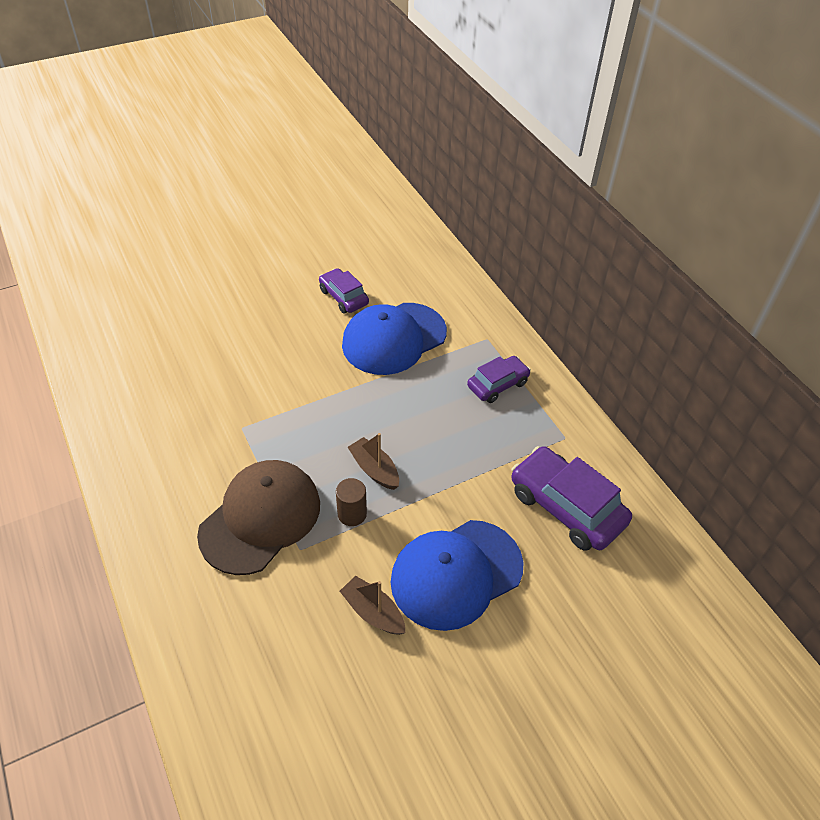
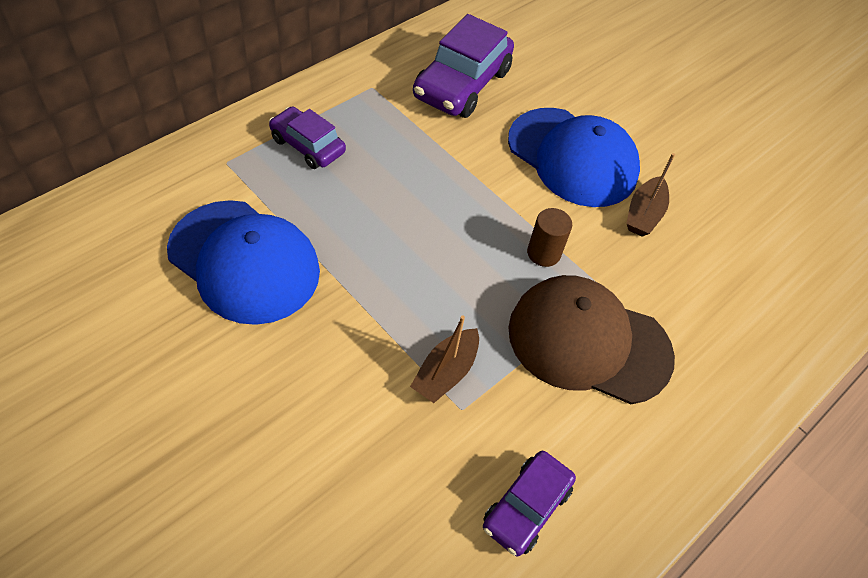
camera: 110 degrees left, 5 degrees up
(343, 297) = (157, 344): purple car -> purple car (526, 507)
(374, 469) = (475, 243): brown boat -> brown boat (445, 372)

